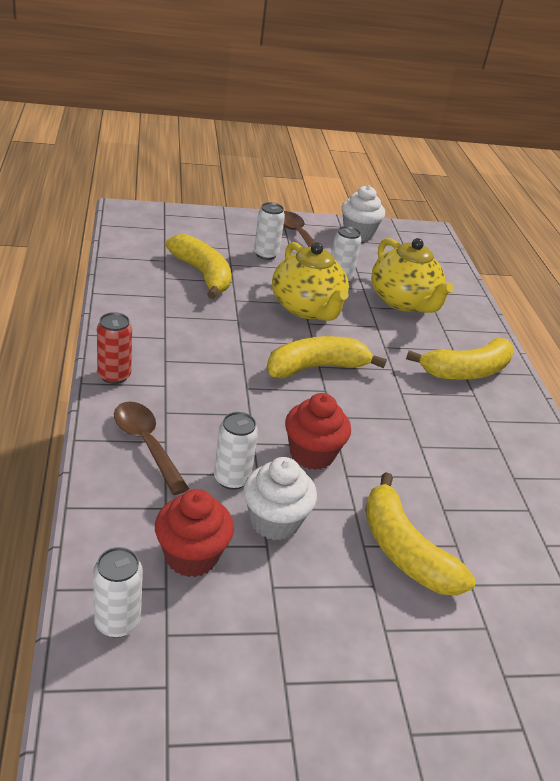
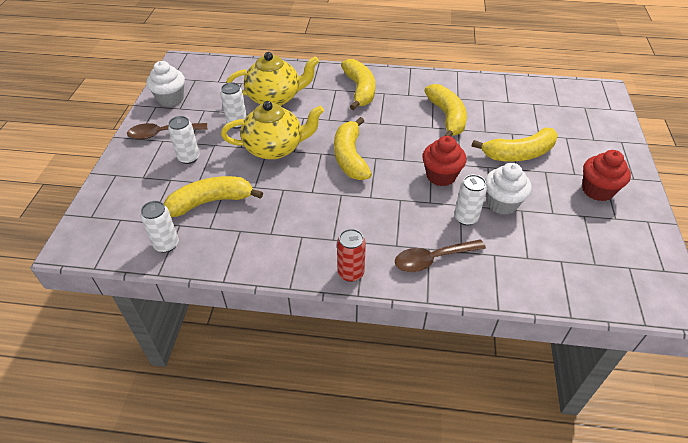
camera: 70 degrees left, 10 degrees up
(117, 622) = (591, 286): white can -> white can (166, 244)
(191, 556) = (535, 246): red cupcake -> red cupcake (597, 190)
(454, 463) = (447, 117): none -> yellow banana

